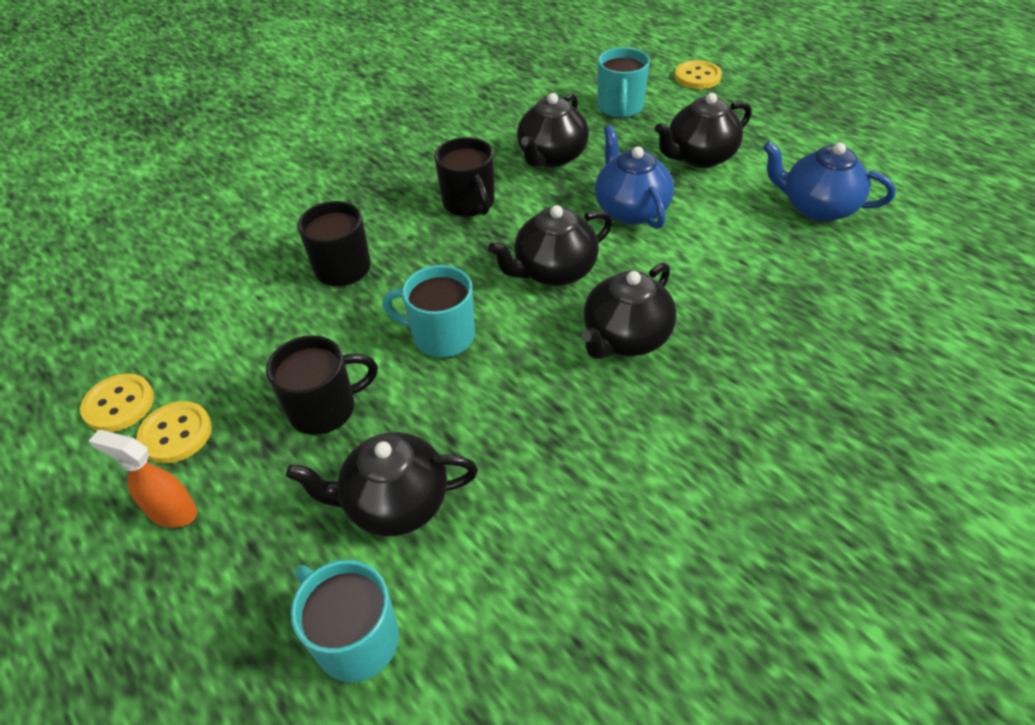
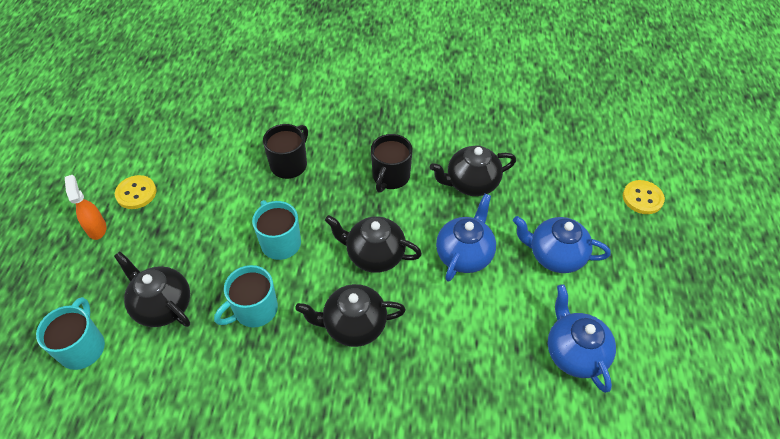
camera: 45 degrees right, 5 degrees up
(119, 404) = (135, 160): yellow button -> none
(325, 409) = (194, 234): black mug -> none
(620, 108) = (558, 182): turquoise mug -> turquoise mug (254, 310)
(699, 157) = (555, 255): black teapot -> blue teapot

